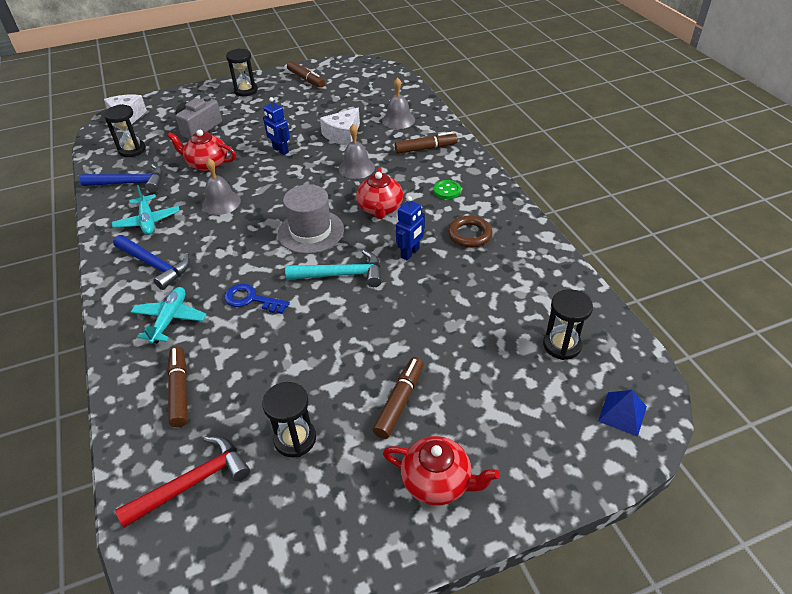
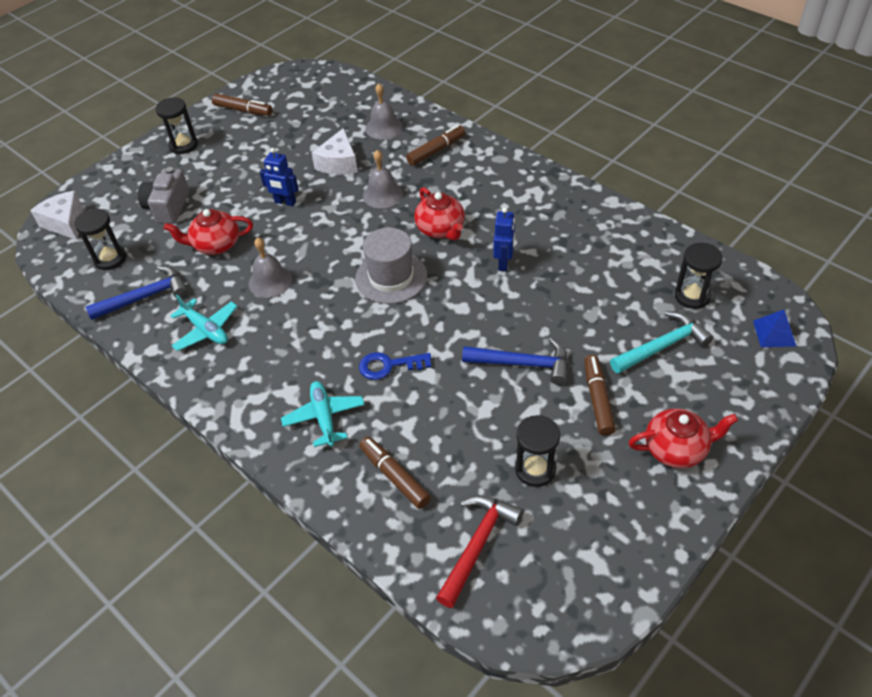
camera: 25 degrees left, 5 degrees up
(155, 265) = (258, 372): blue hammer -> blue hammer (523, 364)
(342, 275) = (457, 308): turquoise hammer -> turquoise hammer (662, 346)
(447, 191) = (490, 188): green button -> none
(469, 234) = (544, 225): brown ring -> none

